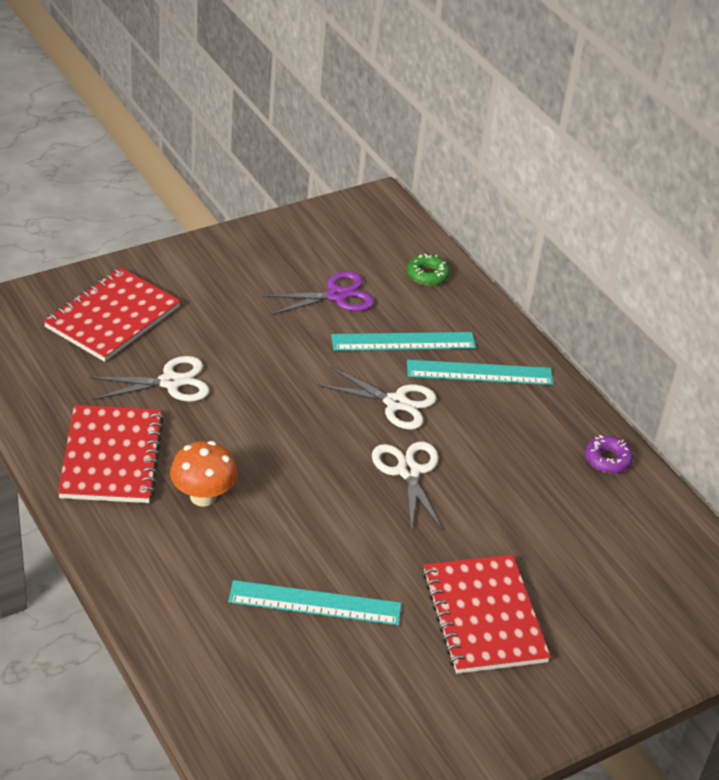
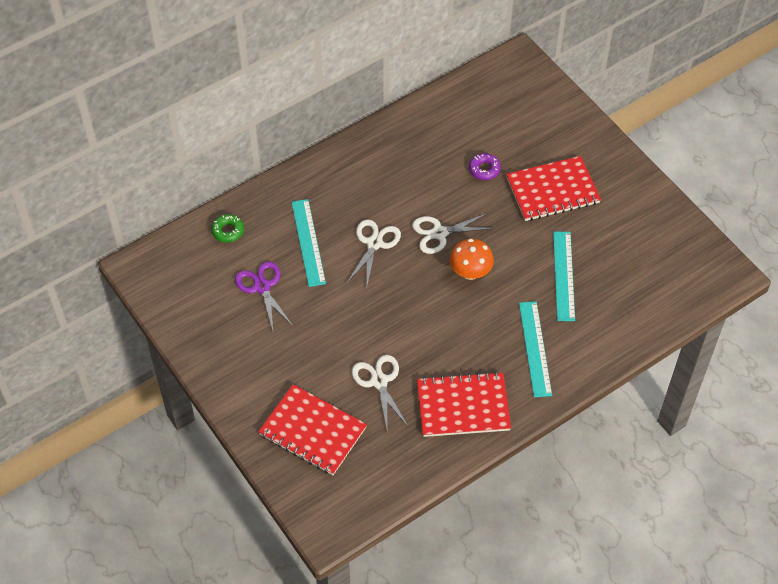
camera: 90 degrees left, 15 degrees up
(203, 496) = (488, 346): orange mushroom -> orange mushroom (470, 272)
(479, 373) = (333, 196): turquoise ruler -> turquoise ruler (535, 348)
(607, 459) = (405, 128): purple donut -> purple donut (484, 169)

